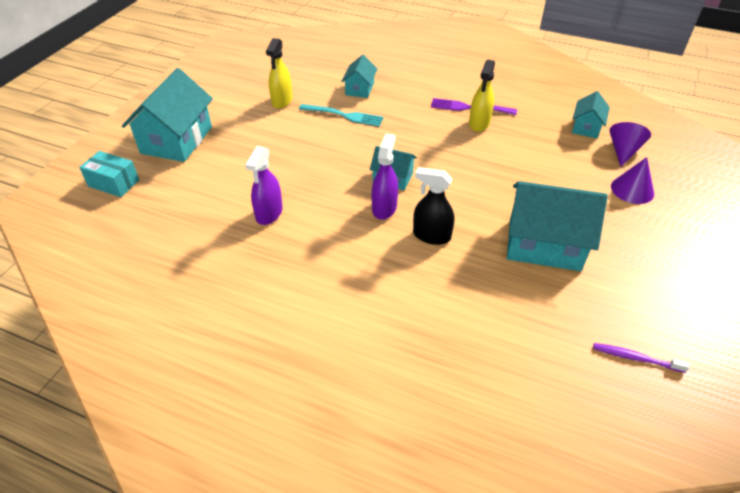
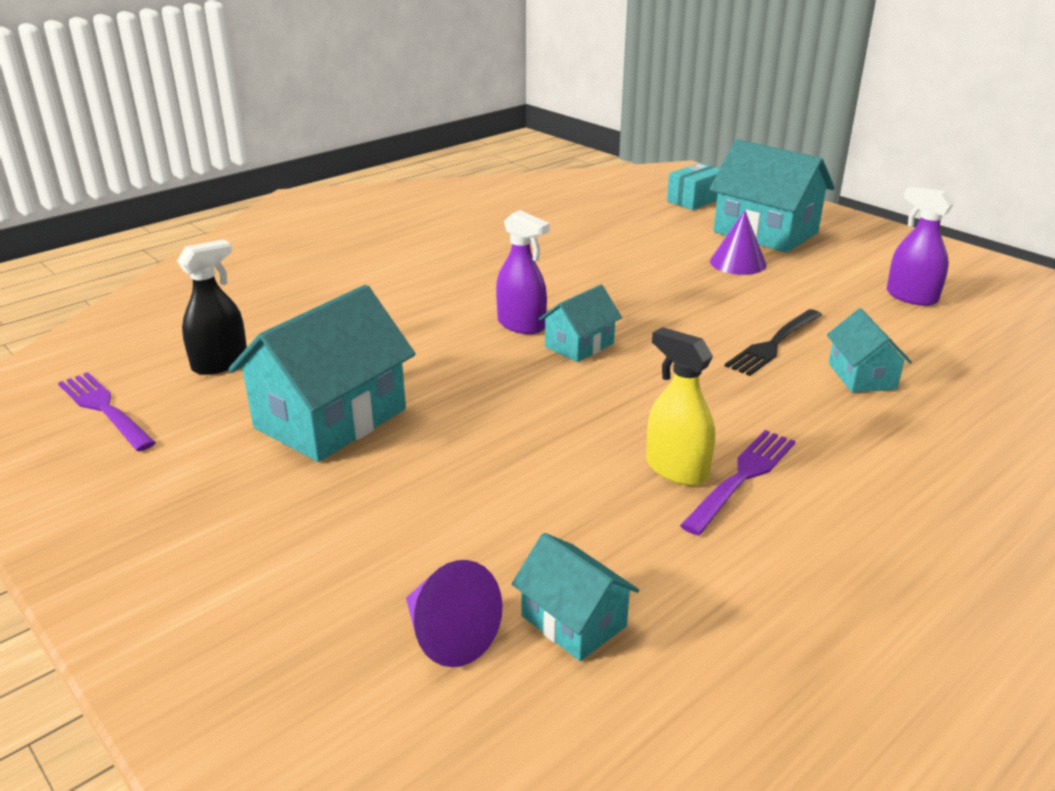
camera: 115 degrees right, 15 degrees down
(269, 213) = (575, 260): purple spray bottle -> purple spray bottle (911, 297)
(282, 101) = (842, 305): yellow spray bottle -> none
(344, 115) = (774, 344): turquoise fork -> black fork
(359, 89) = (861, 376): turquoise house -> turquoise house turned 45 degrees clockwise
(431, 236) = (439, 342): black spray bottle -> black spray bottle (220, 363)
(632, 189) = (335, 575): purple cone -> purple cone (738, 263)
(635, 358) = (104, 409): purple toothbrush -> purple fork

